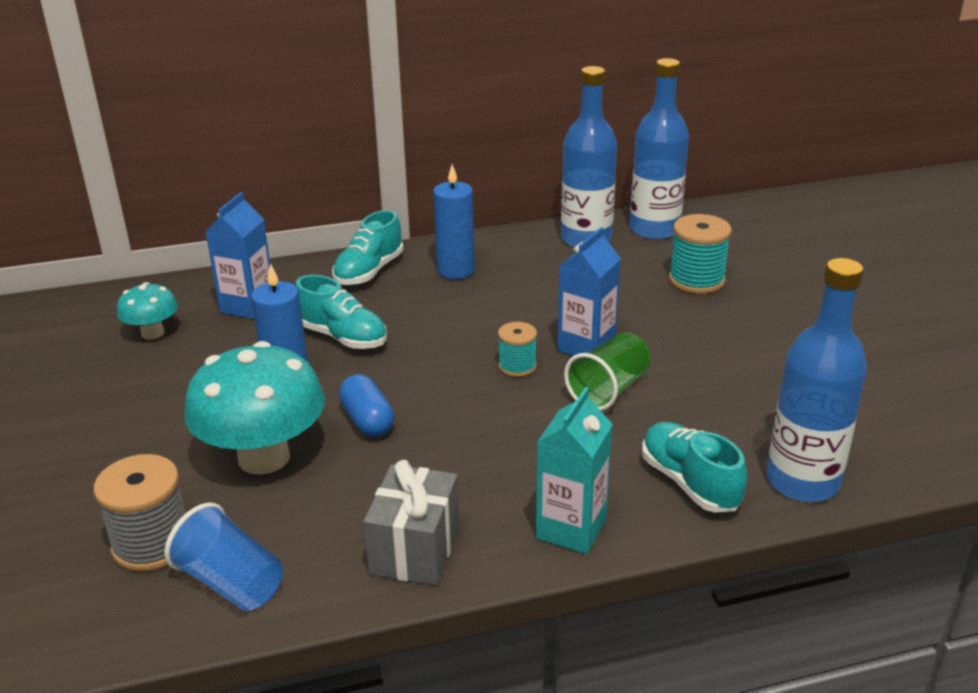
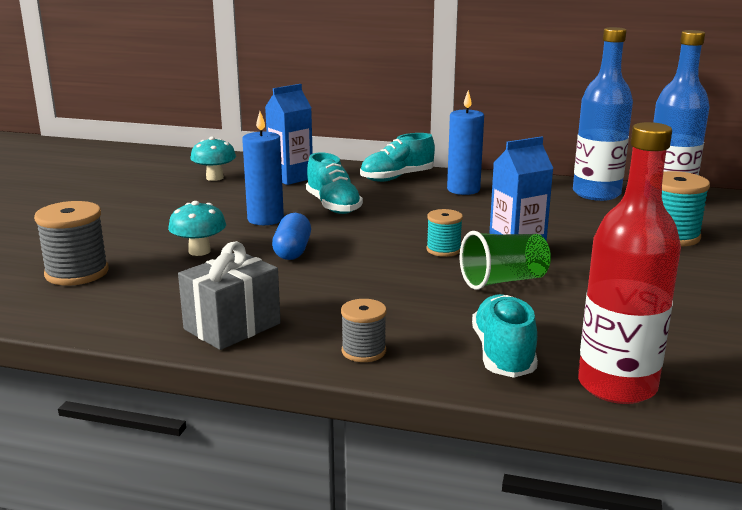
camera: 30 degrees right, 10 degrees down
(231, 582) = (94, 305): blue cup -> none
(264, 457) = (199, 251): turquoise mushroom -> turquoise mushroom, size x0.52
(571, 529) = (363, 351): turquoise carton -> grey spool
(802, 481) = (617, 385): blue bottle -> red bottle

